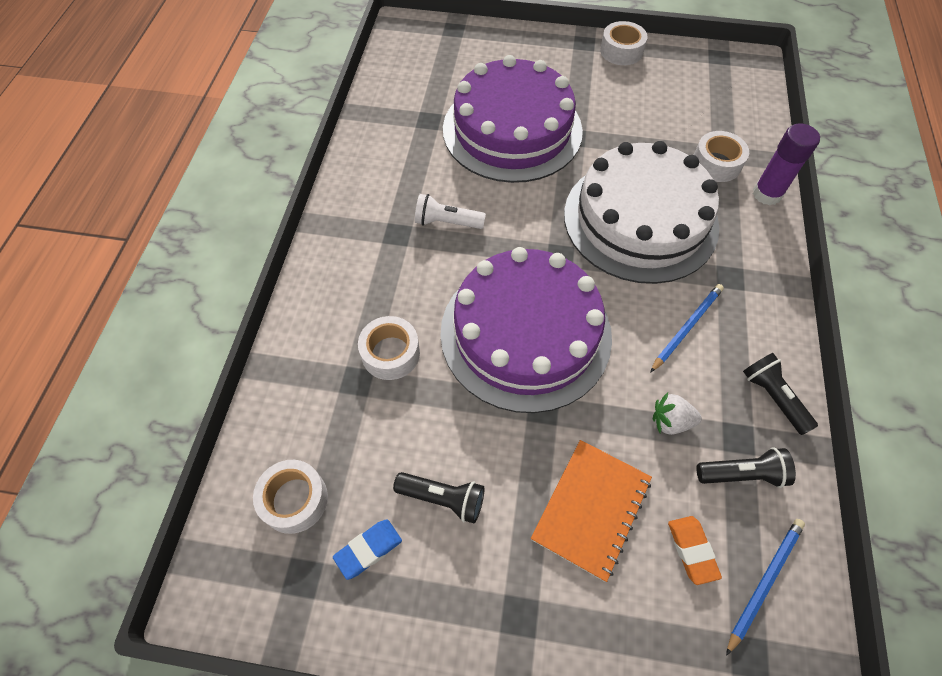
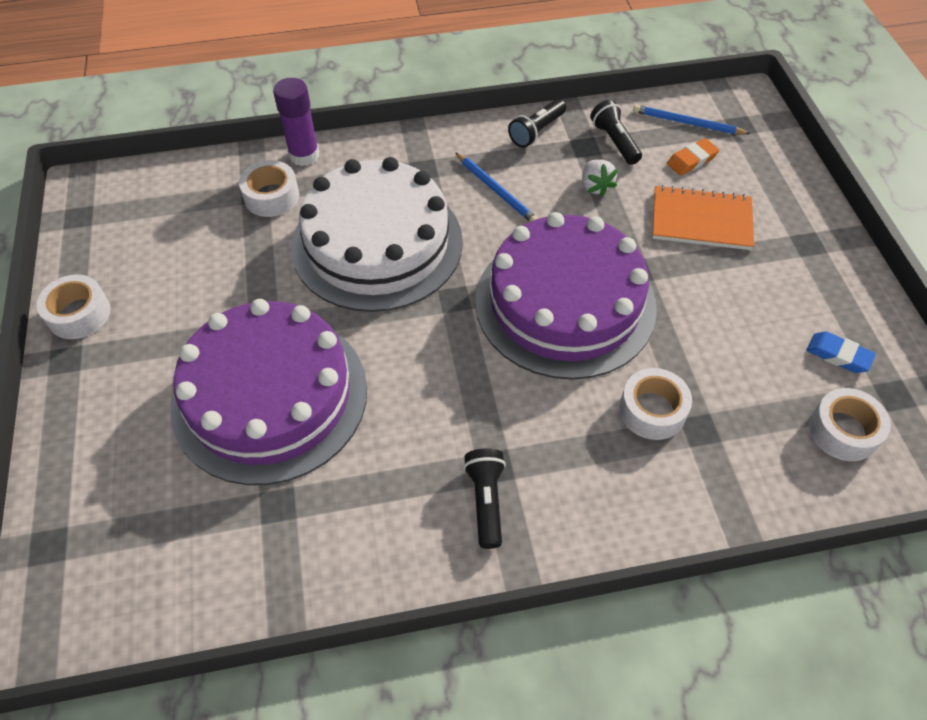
camera: 110 degrees left, 5 degrees down
(443, 498) = (761, 317): black flashlight -> black flashlight (486, 501)
(447, 222) = (454, 418): white flashlight -> none
(686, 328) = (496, 190): blue pencil -> blue pencil turned 150 degrees counterclockwise

